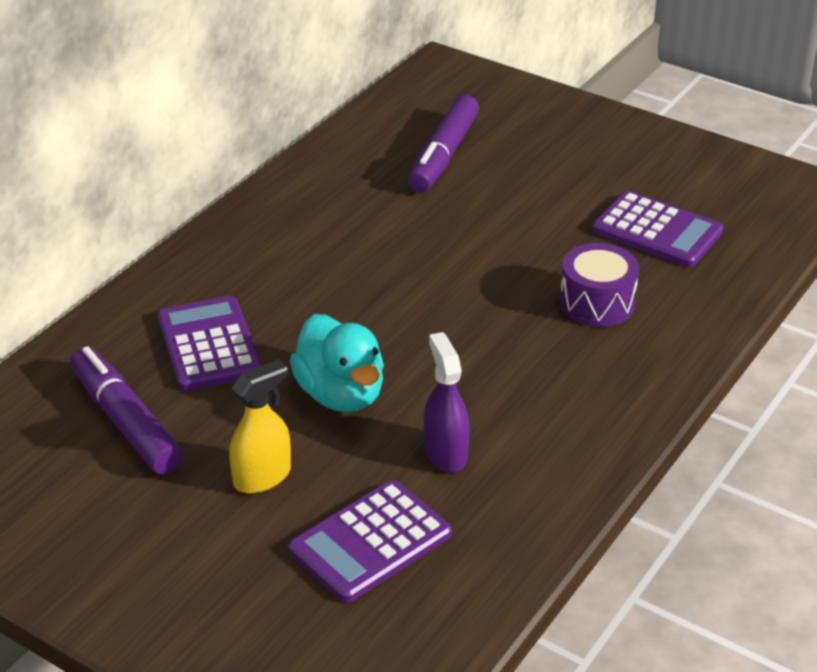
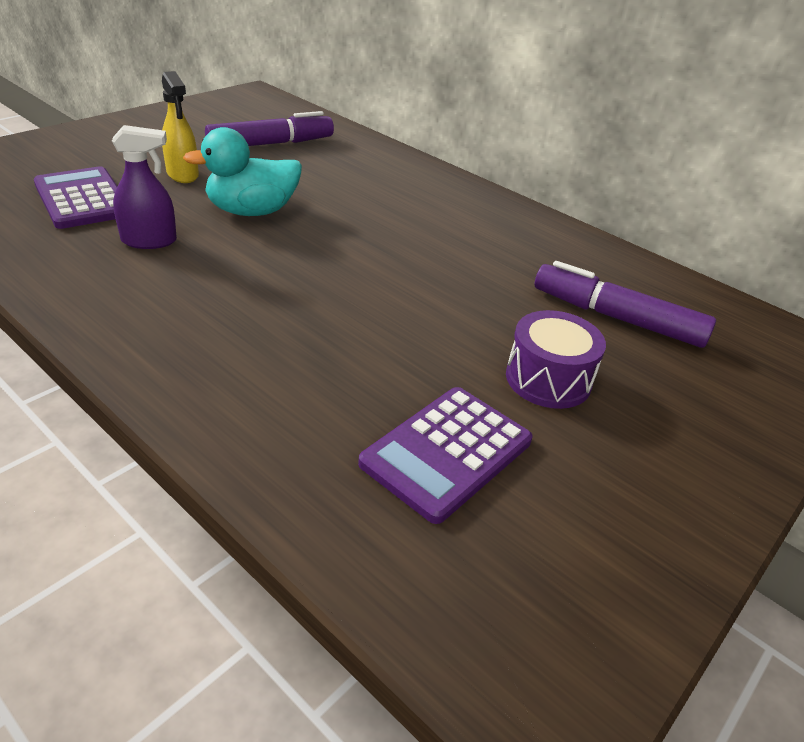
camera: 95 degrees right, 0 degrees up
(209, 345) = (339, 175): purple calculator -> none
(597, 303) = (314, 365): purple drum -> purple drum (548, 379)

